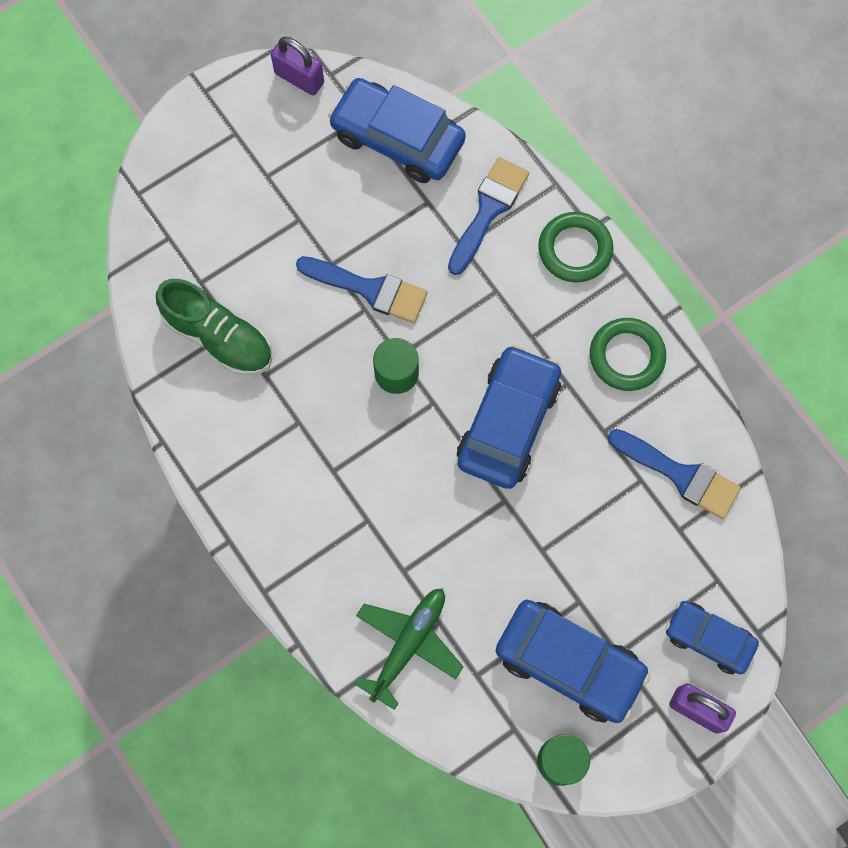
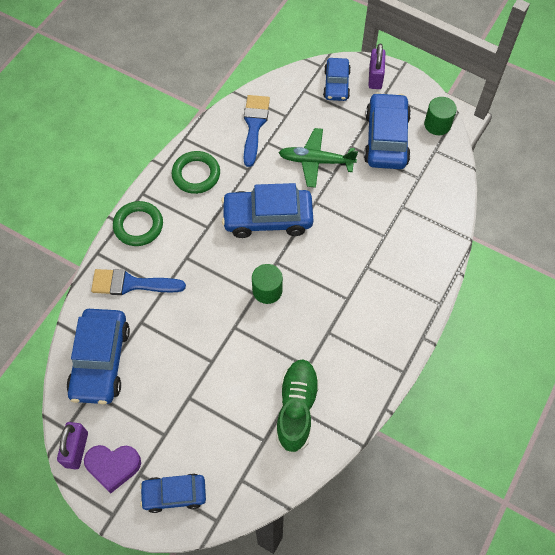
camera: 115 degrees left, 10 degrees down
(191, 161) = (174, 494): none -> blue car
(258, 109) = (113, 466): none -> purple heart
(369, 289) = (219, 330): blue brush -> none
(408, 645) = (423, 216): green plane -> green plane (316, 161)

